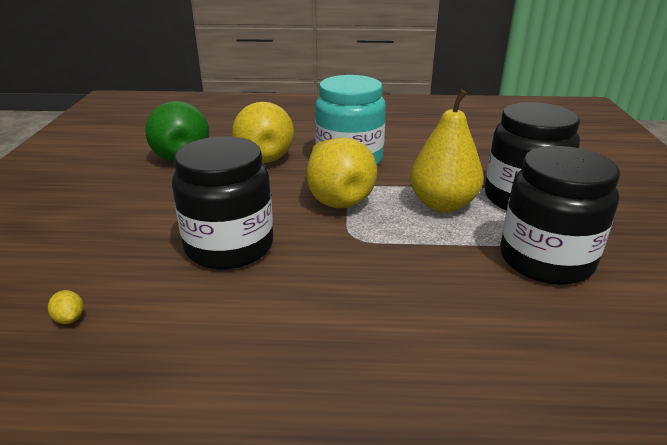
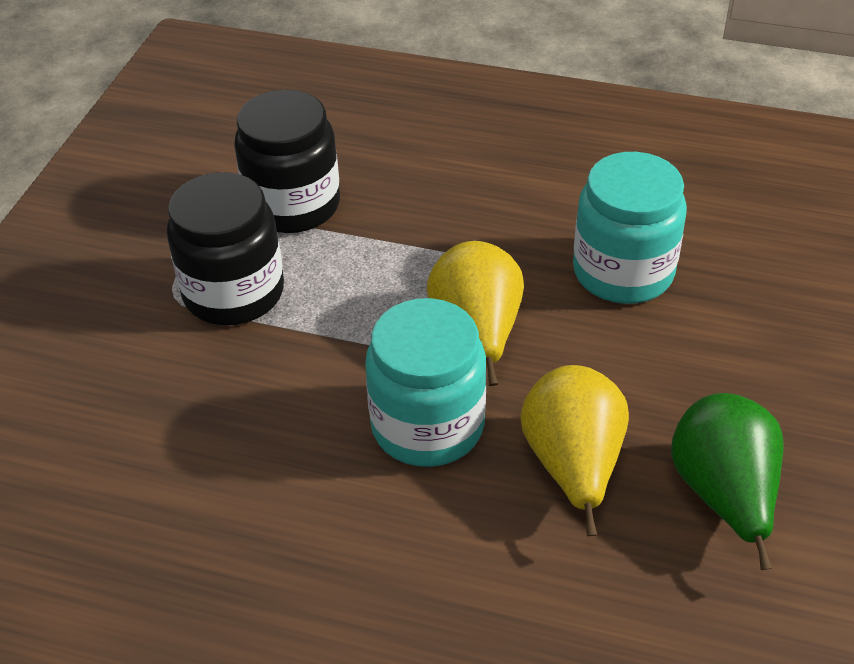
camera: 165 degrees left, 15 degrees up
(70, 318) = (764, 212): yellow lemon -> none
(229, 246) = (623, 272): black jar -> turquoise jar
(442, 204) = (343, 299): yellow pear -> none

